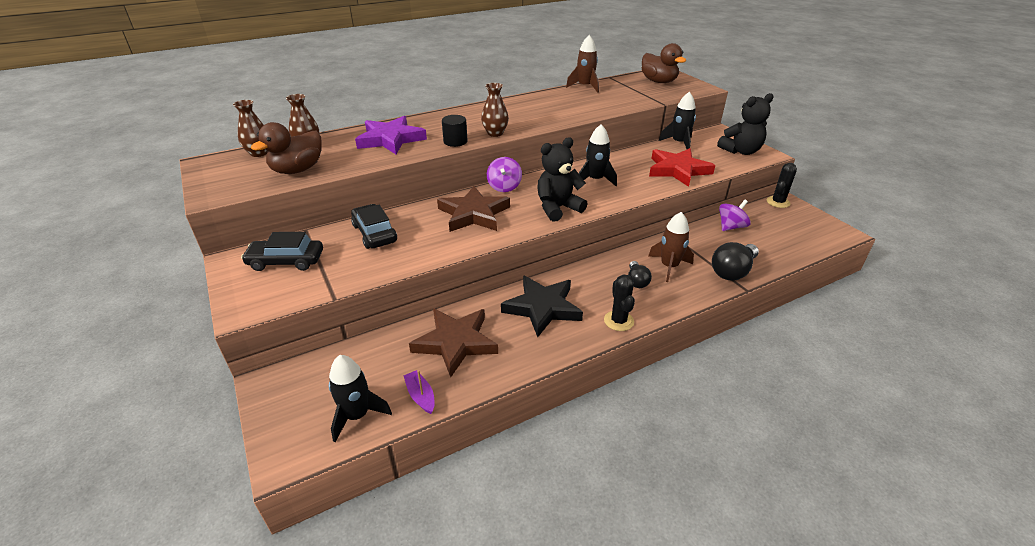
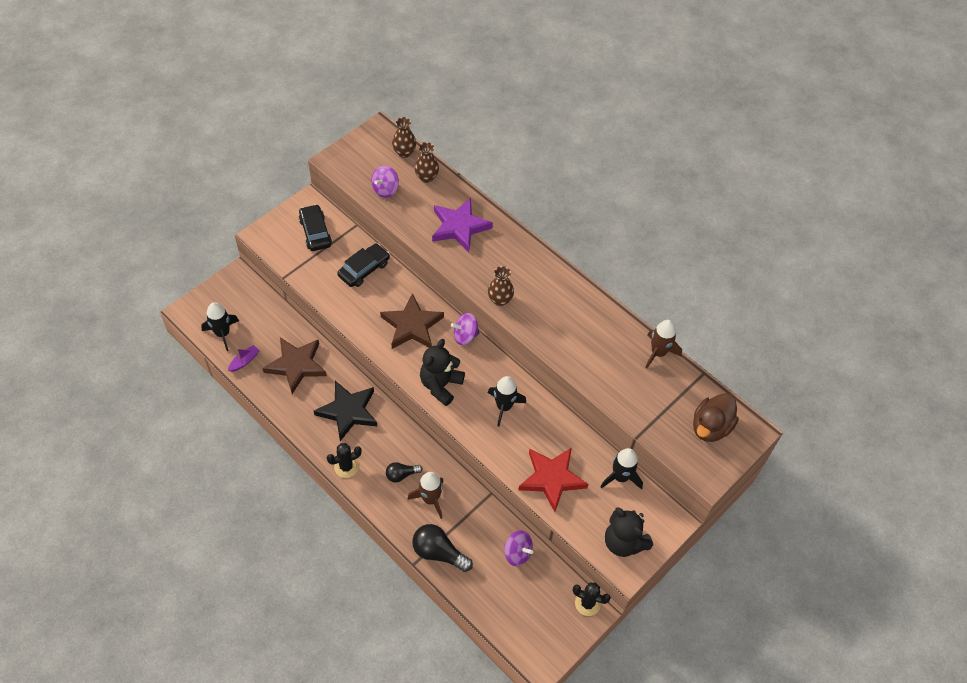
camera: 70 degrees right, 20 degrees up
(297, 170) = (385, 189): brown duck -> purple spinning top
(455, 141) = (471, 275): black cylinder -> none
(558, 208) = (440, 385): black teddy bear -> black teddy bear turned 105 degrees counterclockwise

